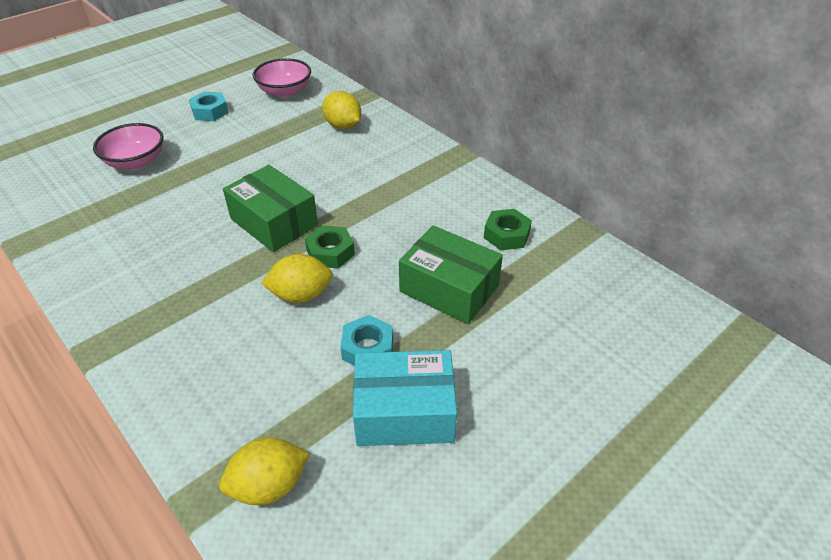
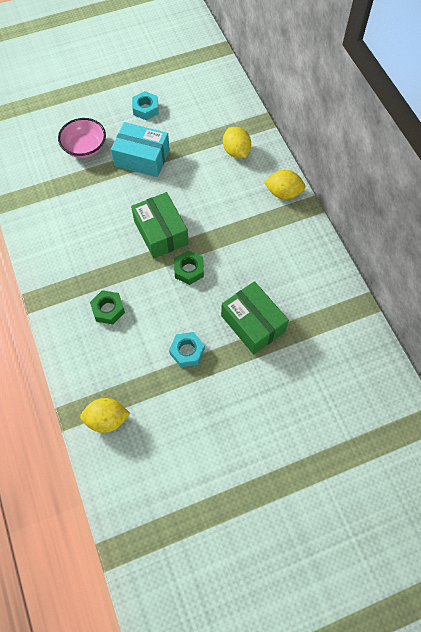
camera: 20 degrees right, 20 degrees up
(285, 91) = (205, 101): pink bowl -> none
(301, 295) = (160, 298): yellow lemon -> yellow lemon (283, 193)
(404, 412) = (192, 401): turquoise box -> turquoise box (142, 158)
(506, 235) = (310, 292): green nut -> green nut (108, 309)

